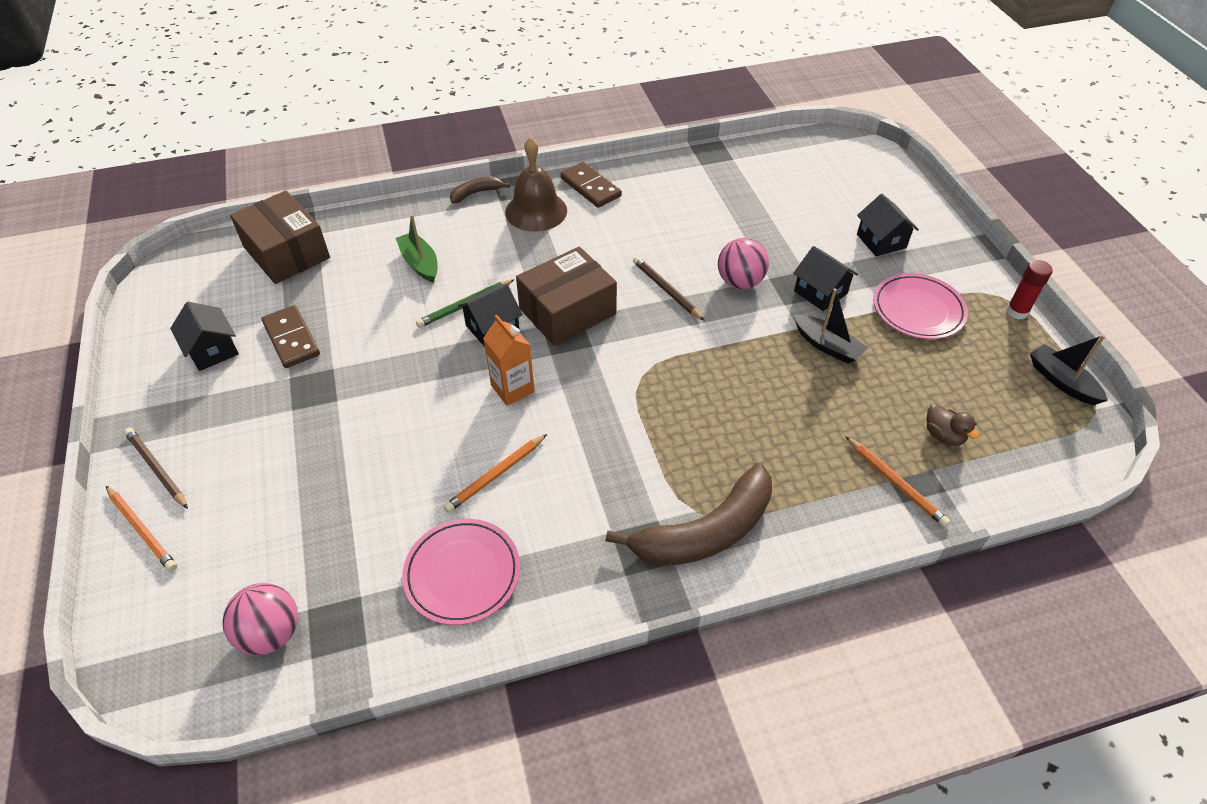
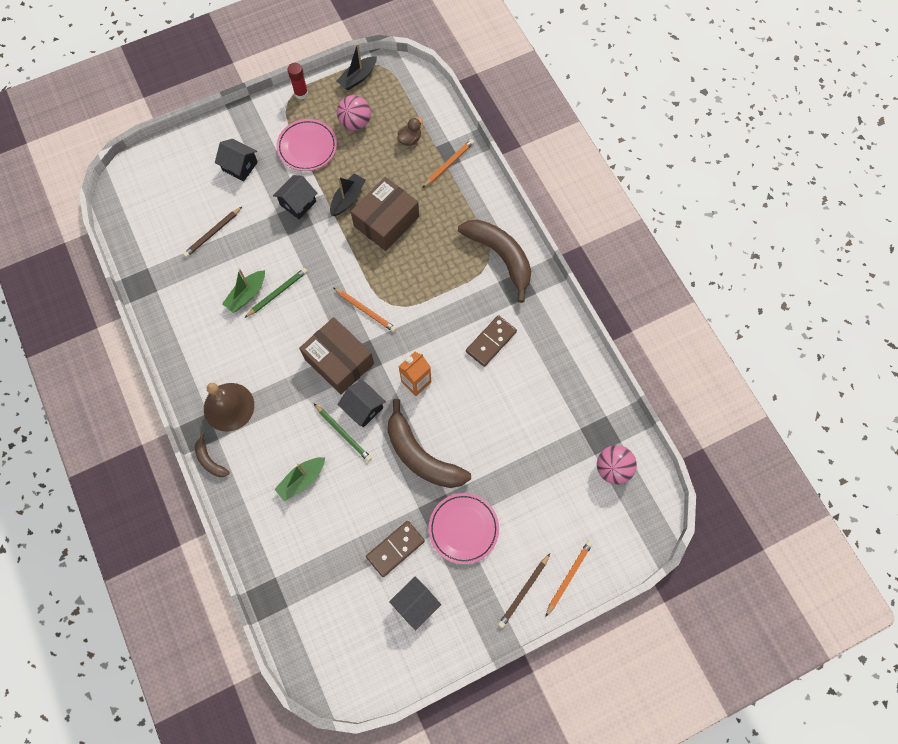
camera: 100 degrees left, 20 degrees up
(287, 253) = (302, 593): brown box -> brown box (386, 221)
(401, 380) = (421, 456): none -> brown banana
(462, 573) = (554, 377): pink plate -> pink plate (463, 528)
(496, 475) = (485, 375): orange pencil -> orange pencil (365, 310)
(590, 187) = (194, 370): brown domino -> brown domino (491, 342)
(666, 290) = (308, 299): brown pencil -> brown pencil (213, 233)
(681, 262) = (277, 293): none -> green pencil
(683, 234) = (246, 295): none -> green boat
(740, 282) = (294, 253): pink ball -> pink ball (355, 123)
(881, 241) = (240, 166): black house -> black house turned 60 degrees clockwise

